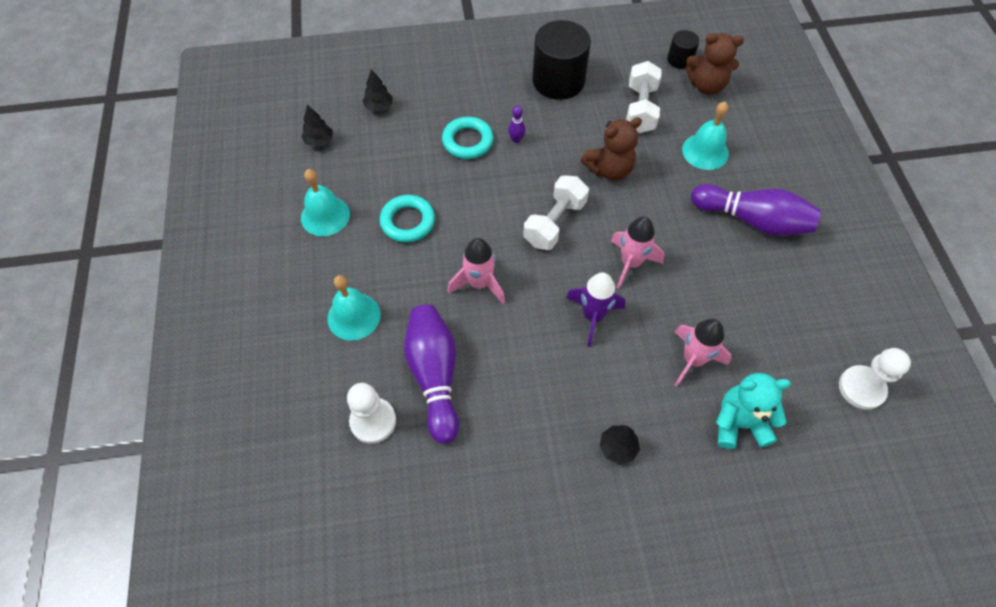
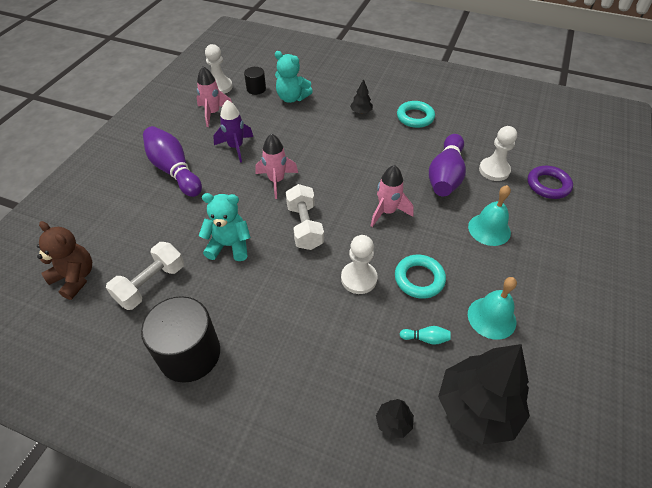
camera: 150 degrees left, 10 degrees down
(292, 429) = (548, 185): none -> purple ring
(319, 141) = (477, 408): black tree -> black tree, size x2.32
(379, 172) = (425, 338): none -> turquoise bowling pin
(465, 195) = (359, 278): none -> white pawn
(467, 141) = (325, 329): turquoise ring -> turquoise ring (415, 117)
(516, 139) = (280, 309): purple bowling pin -> none
(555, 223) = (304, 226): white dumbbell -> white dumbbell turned 75 degrees counterclockwise
(593, 316) = (326, 165): purple rocket -> purple rocket (236, 147)
(609, 169) = (229, 245): brown teddy bear -> turquoise teddy bear
(680, 59) = (61, 316): black cylinder -> black cylinder (256, 89)
(693, 360) = (289, 126): pink rocket -> pink rocket (213, 113)
(705, 151) = (147, 225): turquoise bell -> none

